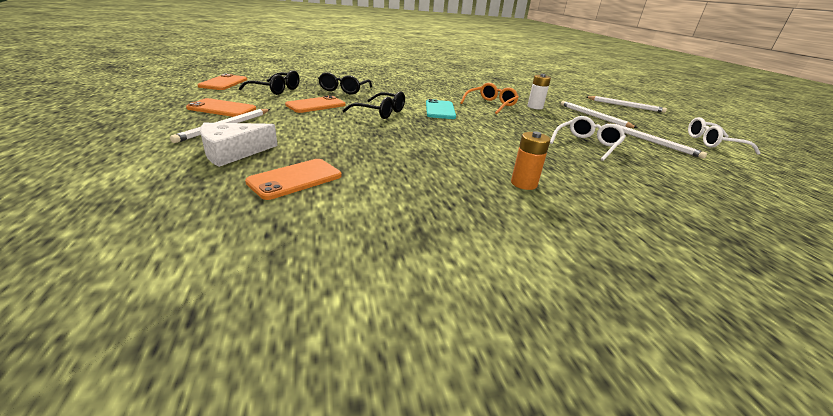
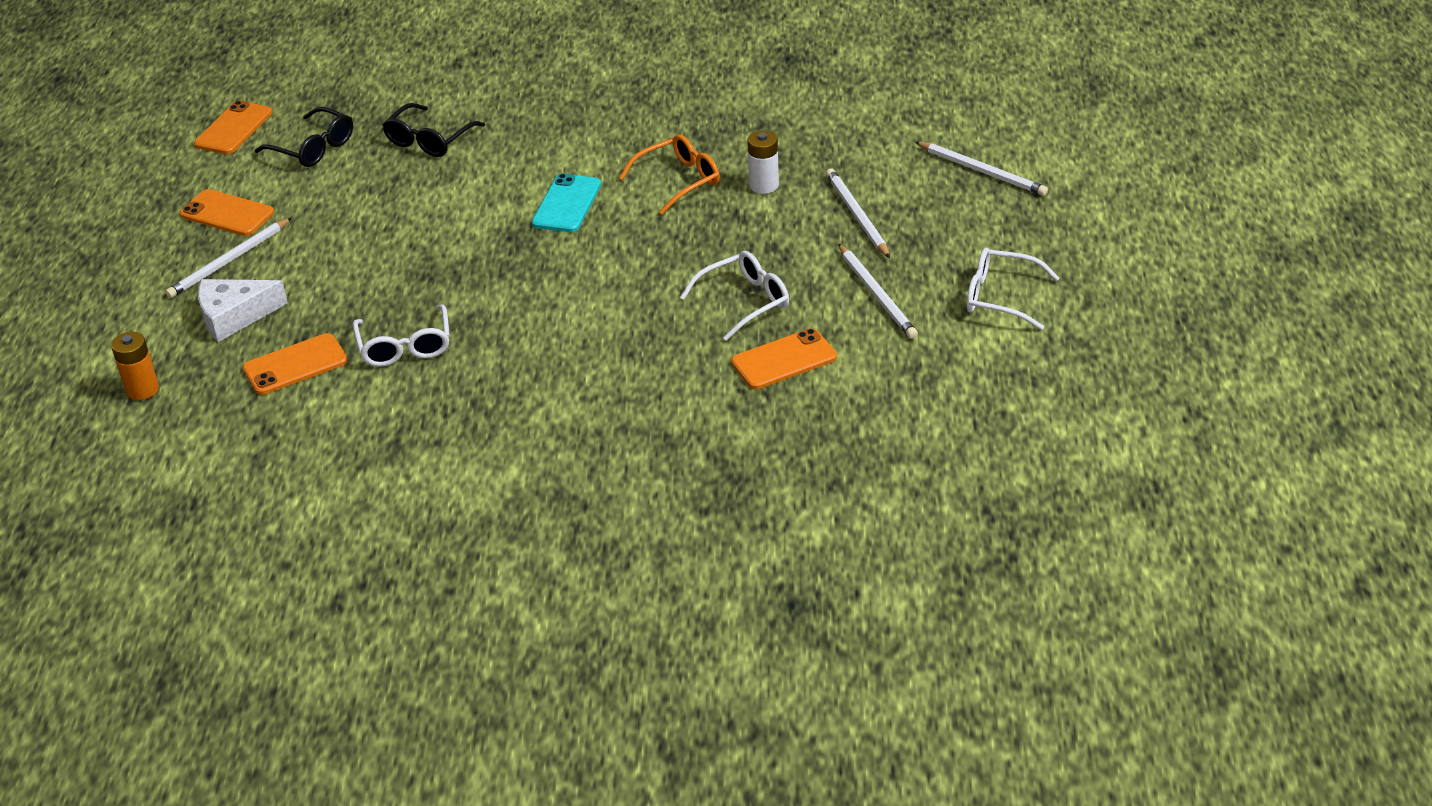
camera: 20 degrees right, 10 degrees up
(316, 105) = (365, 197): orange phone -> orange phone (784, 360)
(380, 112) = (460, 215): black glasses -> none
(384, 167) = (405, 346): none -> white glasses
(524, 183) = (563, 382): orange battery -> orange battery (142, 389)

